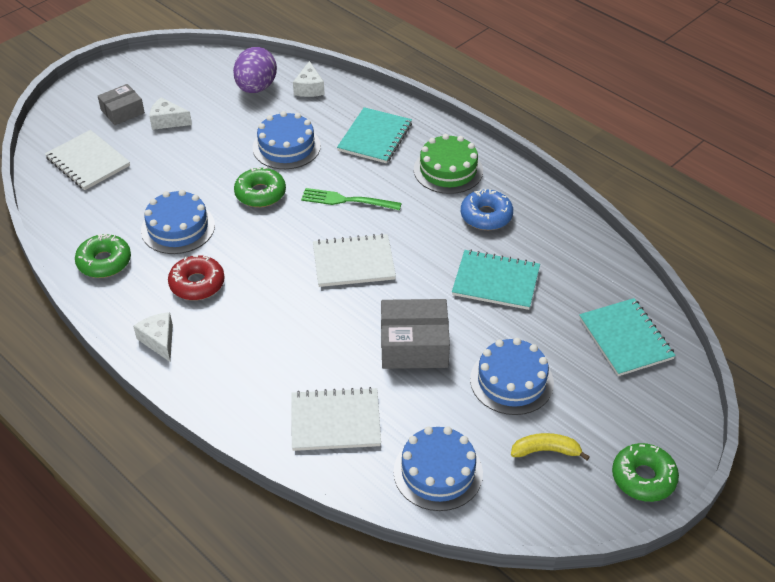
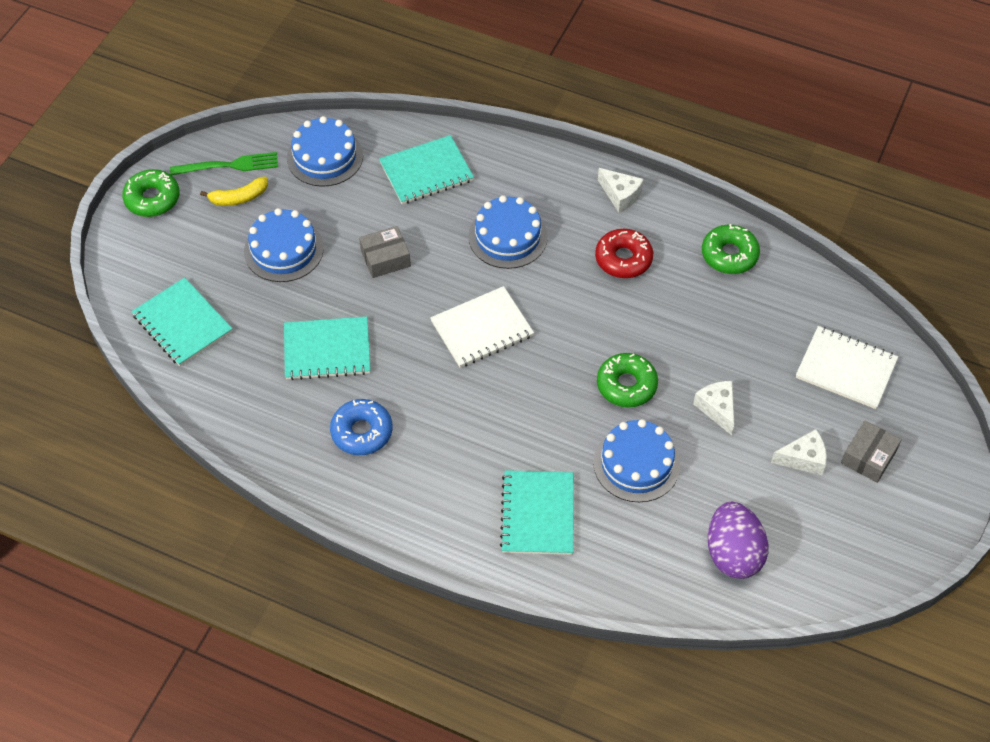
camera: 160 degrees right, 10 degrees up
(178, 228) = (685, 315): blue cake -> blue cake (508, 236)
(309, 88) = (664, 576): white cheese -> white cheese (717, 409)
(335, 421) = (426, 172): white notebook -> turquoise notebook
(346, 200) = (526, 405): green fork -> green fork (229, 165)
(414, 345) = (385, 258): grey box -> grey box, size x0.63
(448, 170) = (428, 488): green cake -> none

